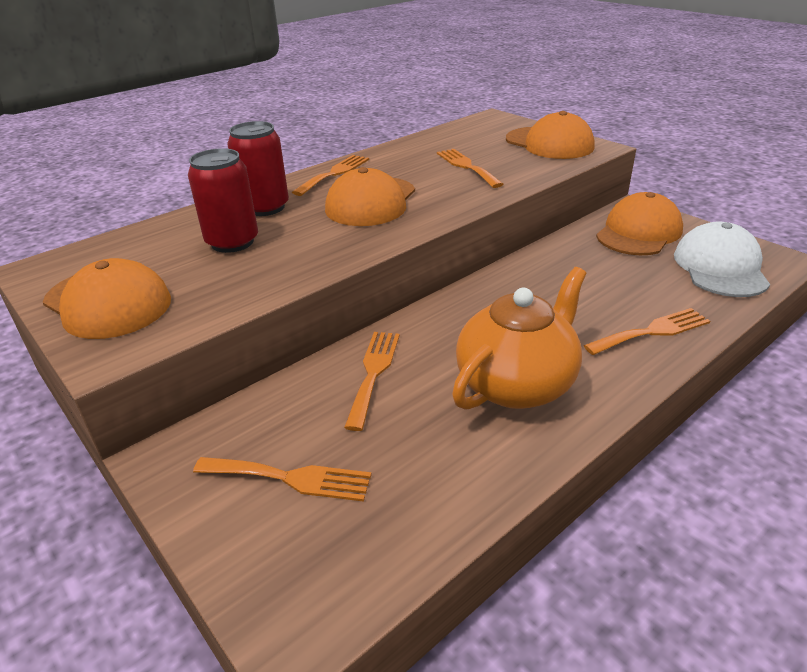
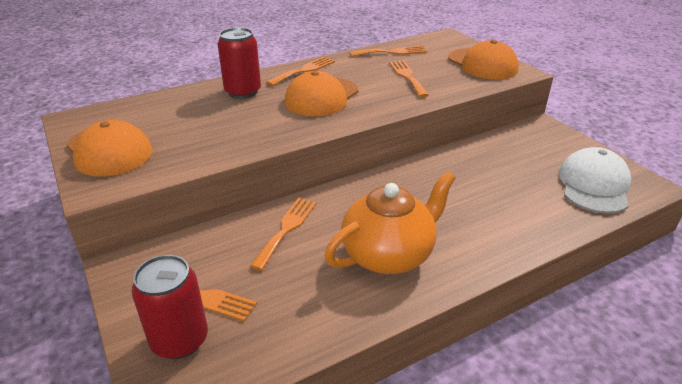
camera: 10 degrees right, 0 degrees up
(232, 242) = (209, 116): red can -> red can (180, 340)
(638, 232) = (538, 146): orange cap -> none
(652, 331) = (512, 230): orange fork -> orange fork (392, 52)

